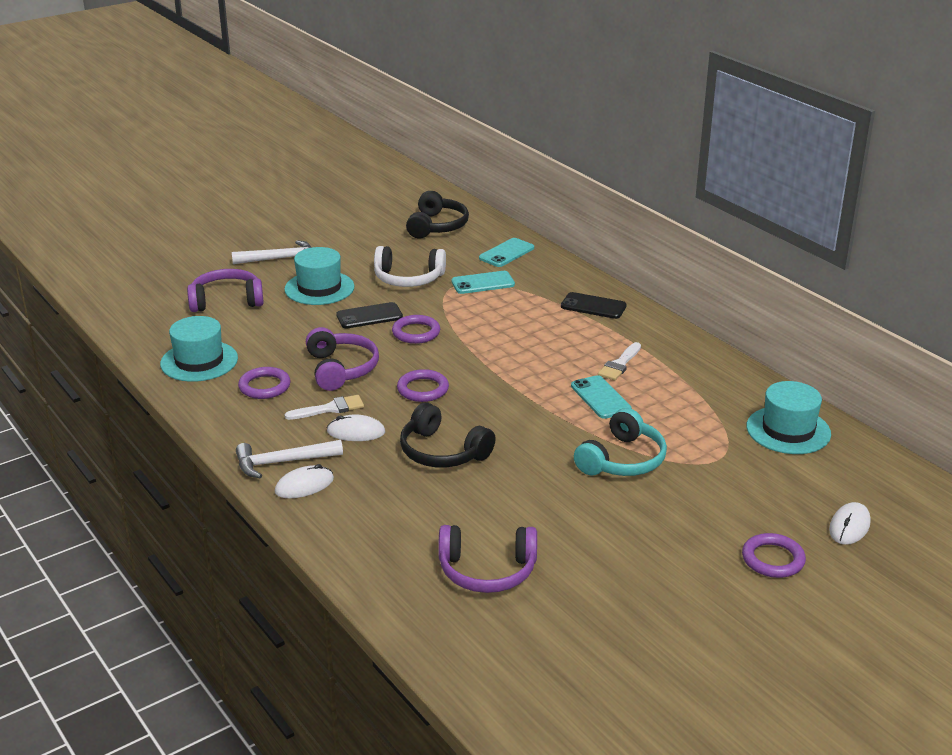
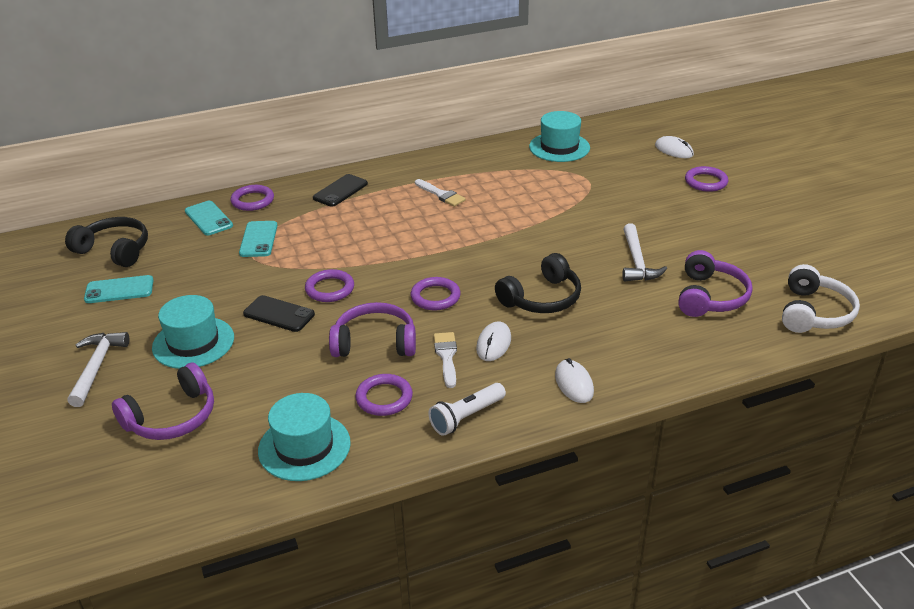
camera: 75 degrees left, 5 degrees up
(226, 301) = (172, 417): purple headphones -> purple headphones turned 135 degrees counterclockwise
(246, 431) = (466, 417): none -> white flashlight
(282, 462) = (531, 395): white hammer -> white hammer (637, 262)
(369, 316) = (279, 314): black phone -> black phone turned 60 degrees counterclockwise
(408, 278) = (216, 281): white headphones -> white headphones (814, 313)
(549, 266) = (252, 201): none -> purple ring
(600, 398) = (487, 211): turquoise phone -> turquoise phone (119, 290)
(622, 460) = (577, 216): turquoise headphones -> none

